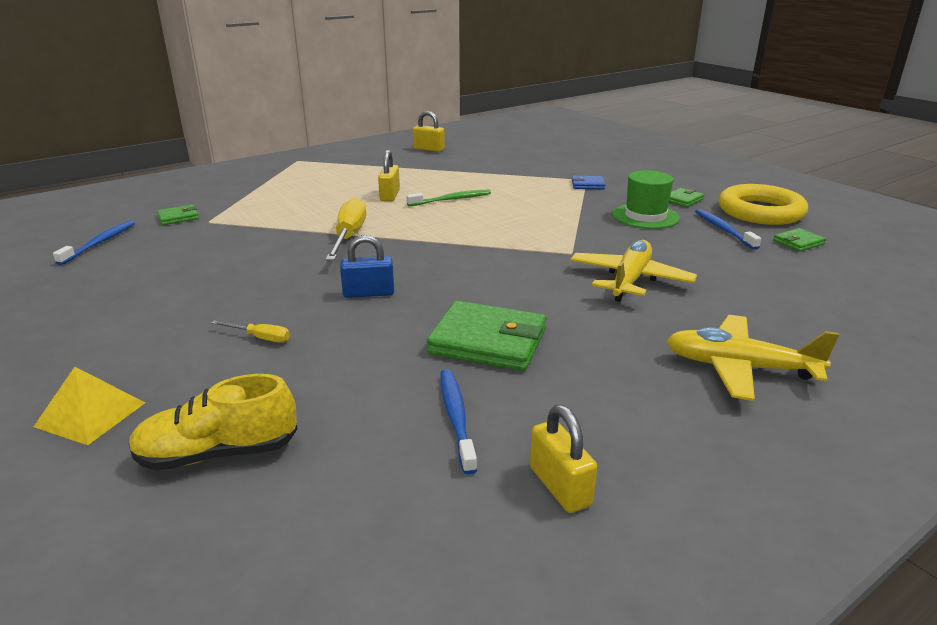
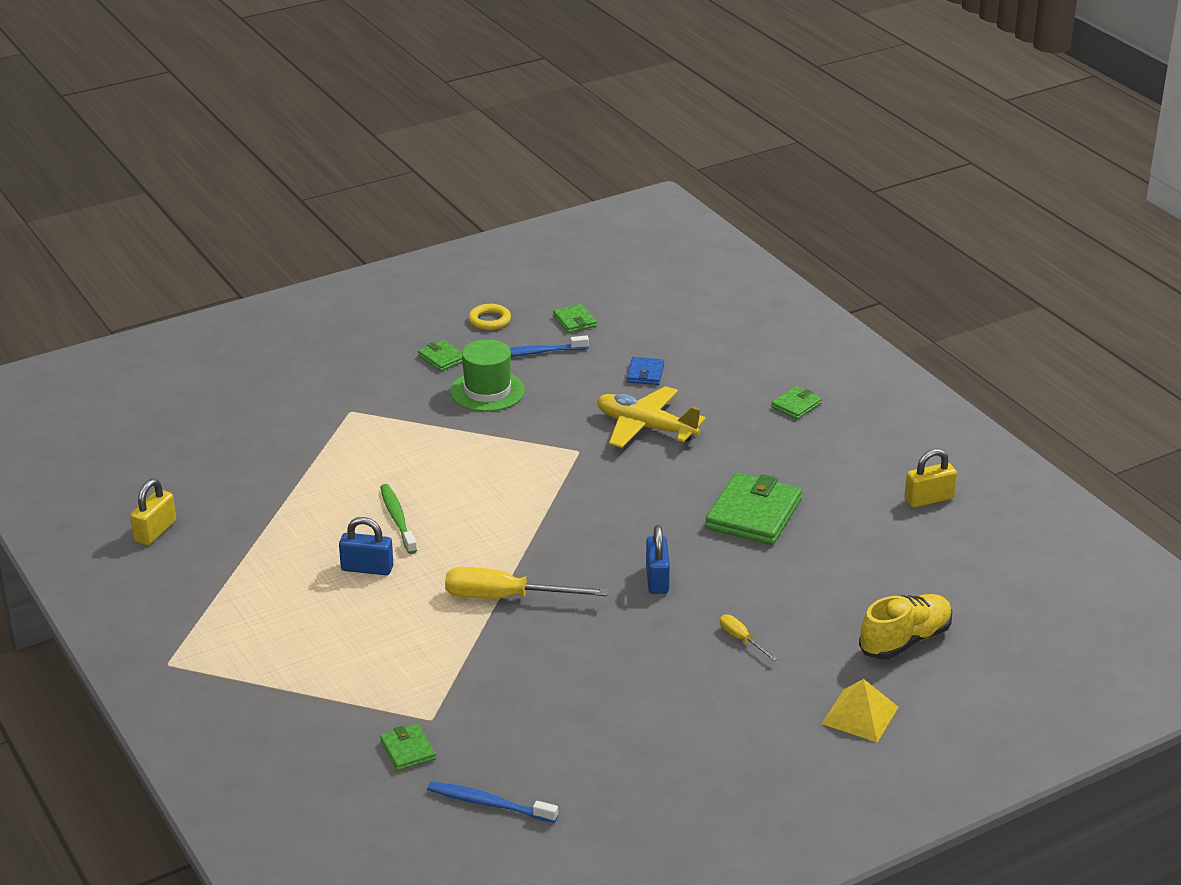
camera: 85 degrees left, 5 degrees up
(218, 453) = (905, 641): yellow shoe -> yellow shoe turned 120 degrees counterclockwise
(260, 338) = (742, 639): yellow screwdriver -> yellow screwdriver turned 60 degrees counterclockwise
(390, 195) = (367, 568): yellow padlock -> blue padlock
(456, 417) = (860, 535): blue toothbrush -> none
(587, 185) = (371, 413): blue wallet -> blue wallet (645, 373)
(739, 368) = (796, 405): yellow plane -> green wallet
(760, 211) = (489, 320): yellow ring -> yellow ring, size x0.47

